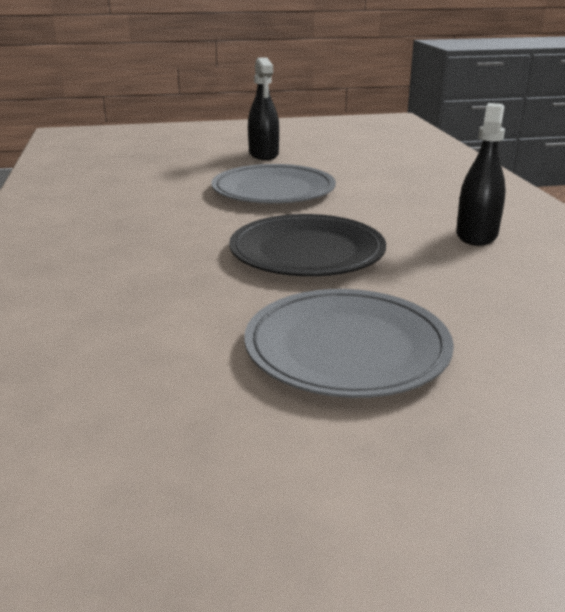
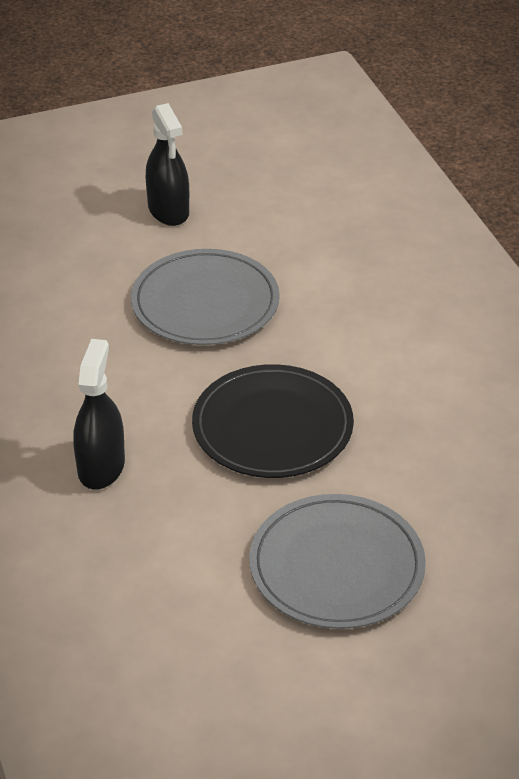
camera: 10 degrees left, 15 degrees up
(476, 235) = (442, 374): black spray bottle -> black spray bottle (101, 467)

